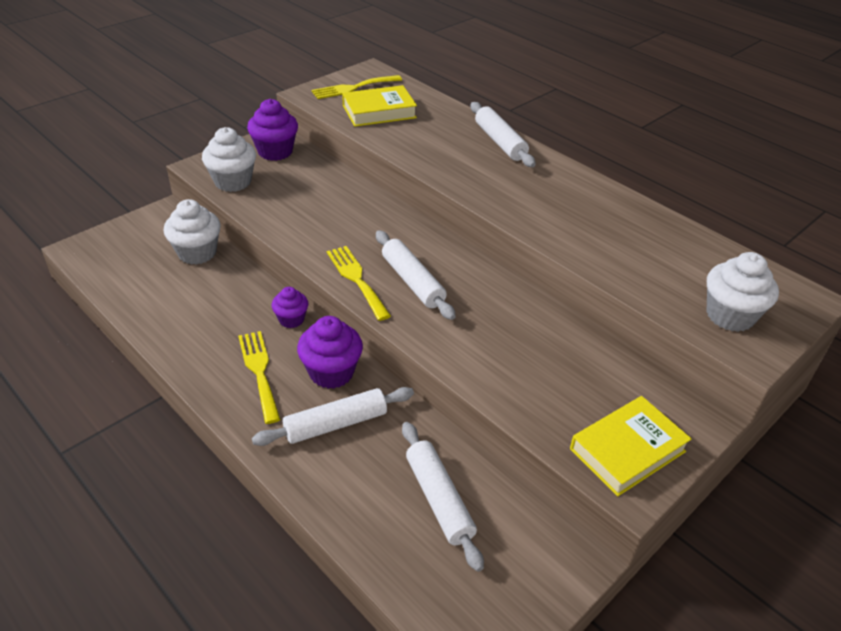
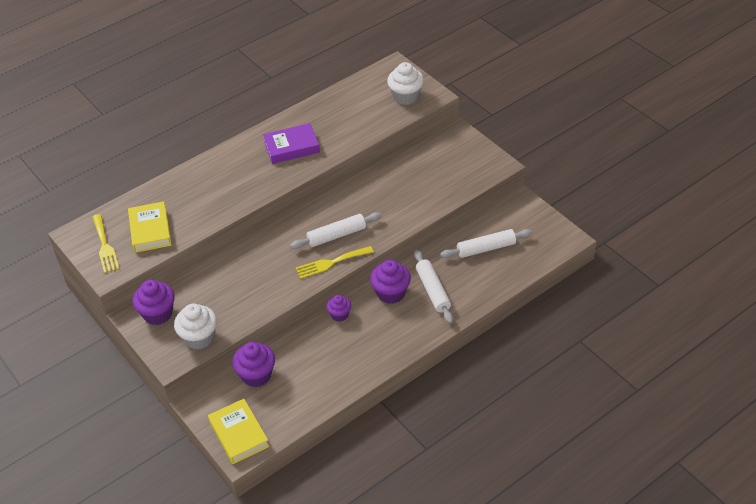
camera: 80 degrees left, 5 degrees up
(197, 253) = (256, 375): white cupcake -> purple cupcake
(259, 371) = (387, 329): yellow fork -> none
(500, 142) = (211, 166): white rolling pin -> none
(557, 202) = (291, 147): none -> purple book
(627, 450) = (476, 161): yellow book -> yellow book (239, 434)

